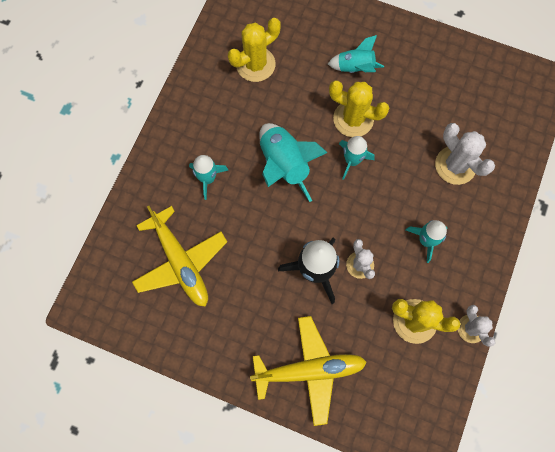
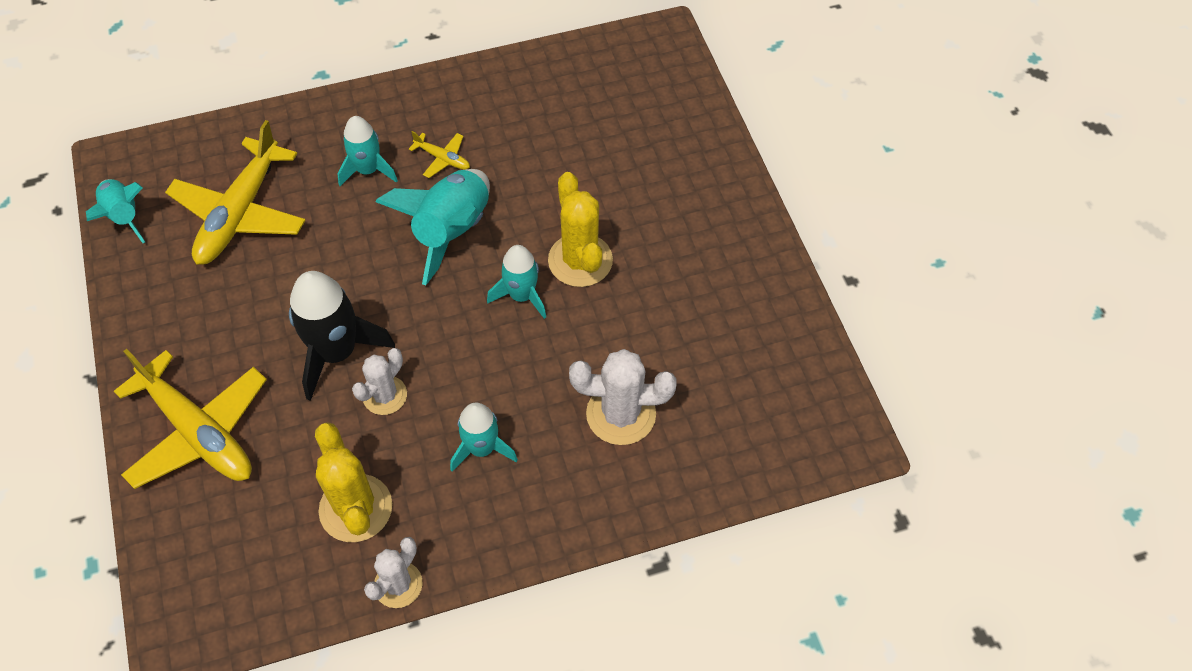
camera: 50 degrees right, 15 degrees down
(232, 137) = (443, 159): none -> yellow plane
(255, 64) = (558, 119): yellow cactus -> none
(355, 68) = (652, 218): turquoise rocket -> turquoise rocket (124, 217)
(455, 165) = (621, 414): white cactus -> white cactus turned 75 degrees clockwise

